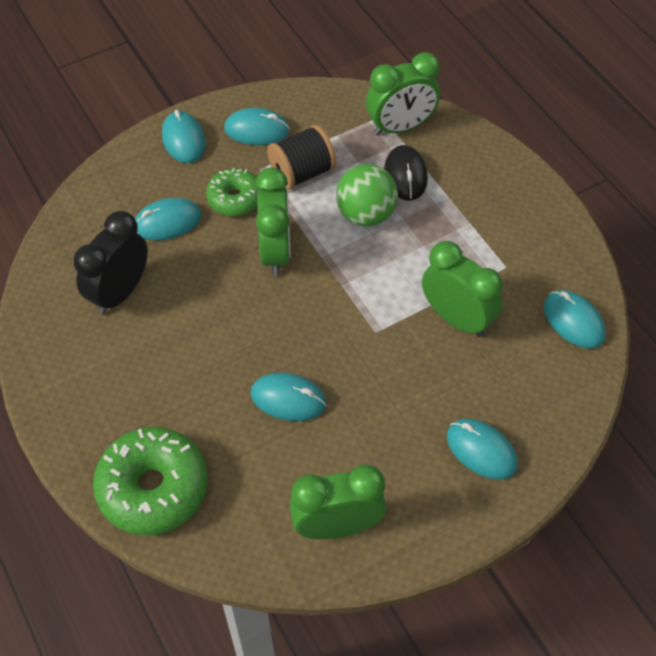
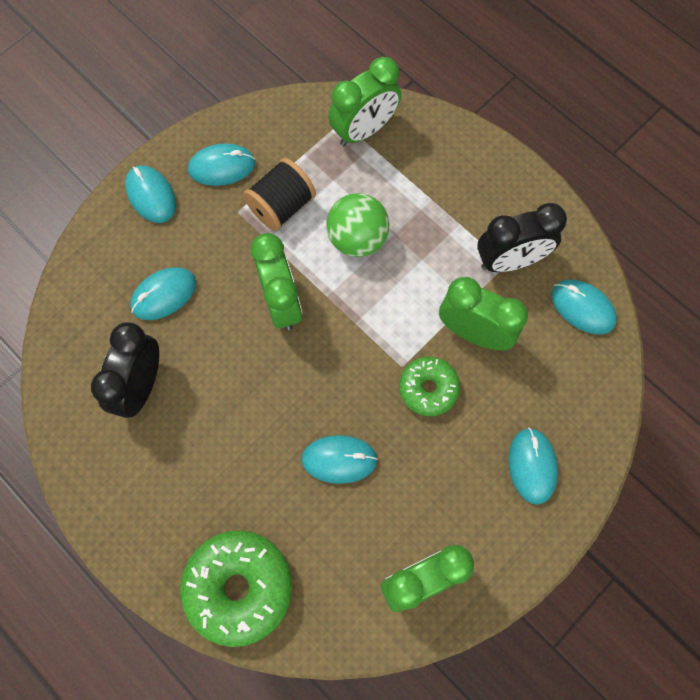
camera: 15 degrees left, 15 degrees up
(235, 198) = (223, 251): green donut -> green donut (428, 389)
(405, 175) = (384, 185): black mouse -> none
(481, 450) = (532, 466): turquoise mouse -> turquoise mouse turned 60 degrees clockwise
(511, 264) = (510, 260): none -> black clock

